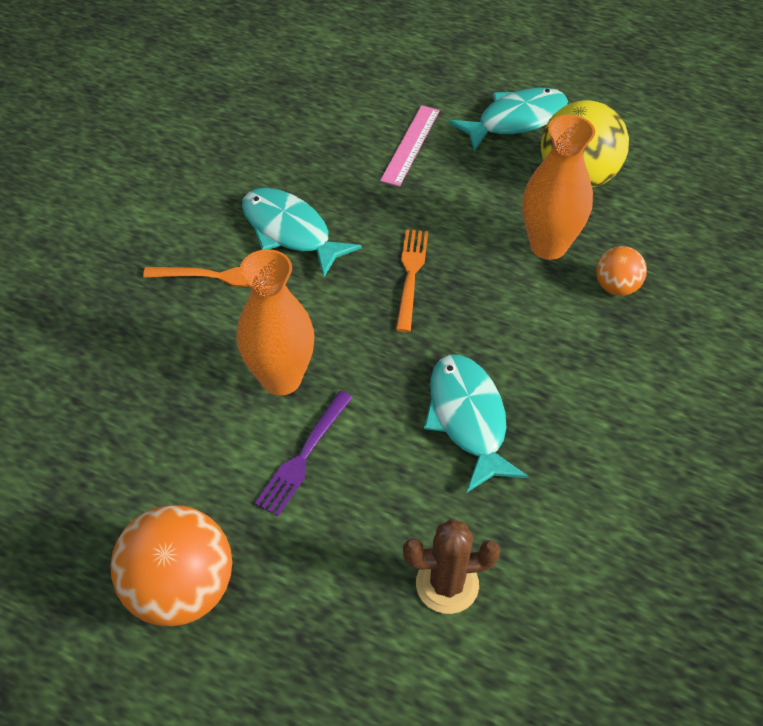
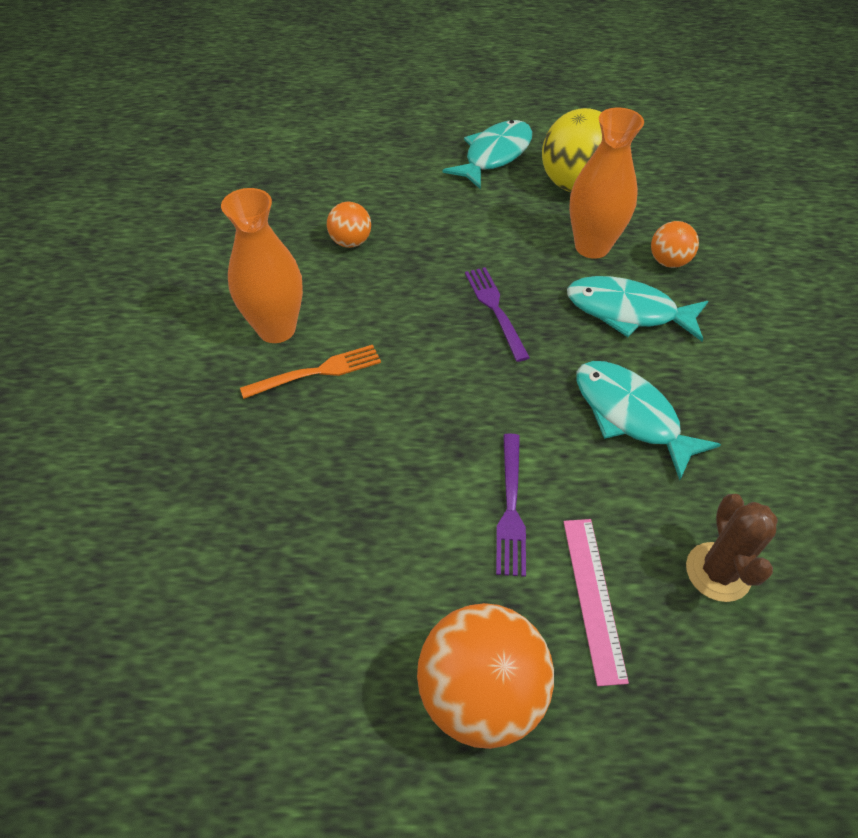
camera: 25 degrees left, 0 degrees up
(281, 378) = (441, 444): orange vase -> orange vase (276, 329)
(290, 231) = (361, 308): turquoise fish -> turquoise fish (628, 311)
(321, 165) = (350, 242): none -> orange ball
(410, 145) = (419, 201): pink ruler -> pink ruler (593, 597)
(411, 275) = (495, 309): orange fork -> purple fork
(447, 584) = (718, 572): brown cactus -> brown cactus turned 60 degrees counterclockwise

